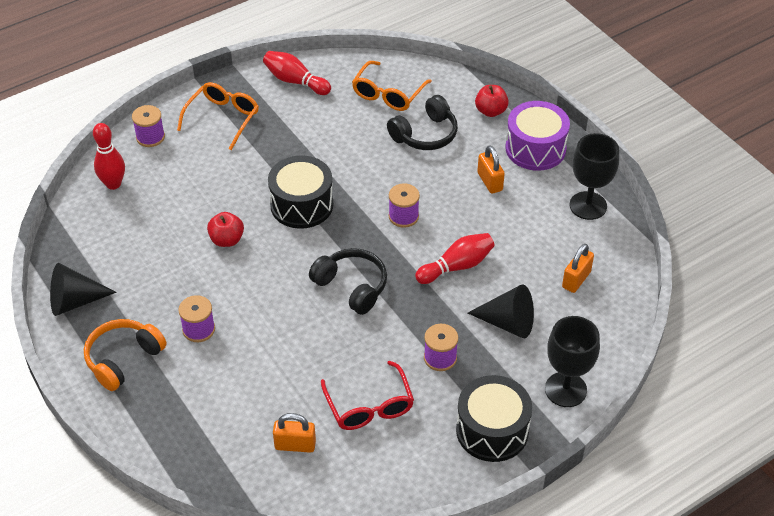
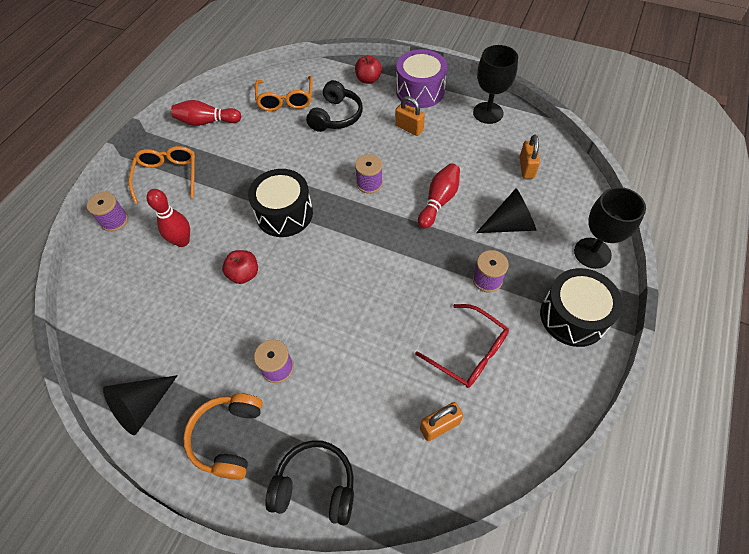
camera: 30 degrees left, 10 degrees up
(113, 184) = (107, 277): red bowling pin -> red bowling pin (182, 241)
(352, 286) = (375, 259): black headphones -> black headphones (315, 486)

